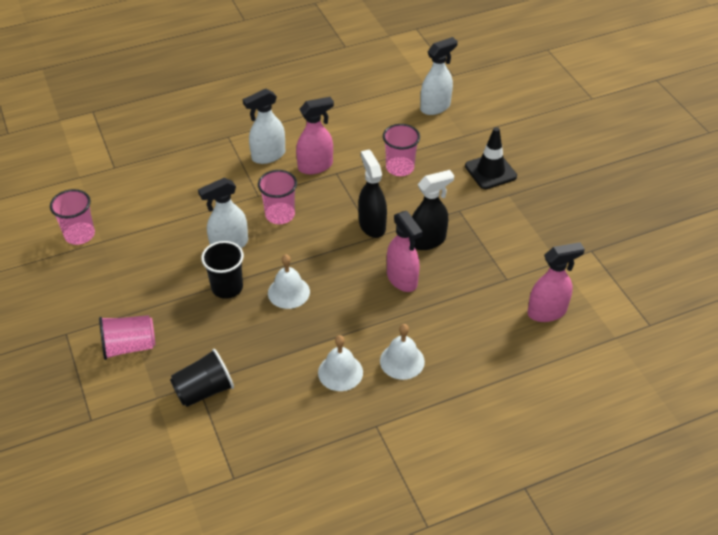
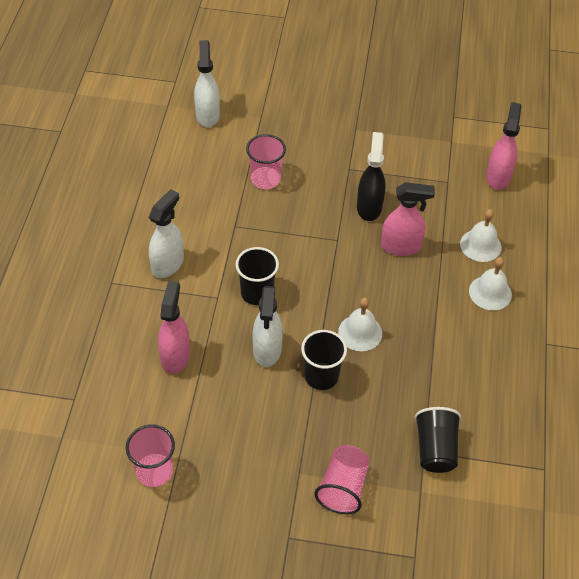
camera: 60 degrees left, 5 degrees up
(268, 155) = (168, 264): white spray bottle -> white spray bottle turned 150 degrees counterclockwise
(280, 215) = (257, 293): pink cup -> black cup
(315, 166) = (213, 236): pink spray bottle -> pink spray bottle (175, 356)
(340, 372) = (476, 340): white bell -> white bell (480, 245)
(372, 225) = (322, 234): black spray bottle -> none
(490, 171) = (319, 124): black traffic cone -> none

